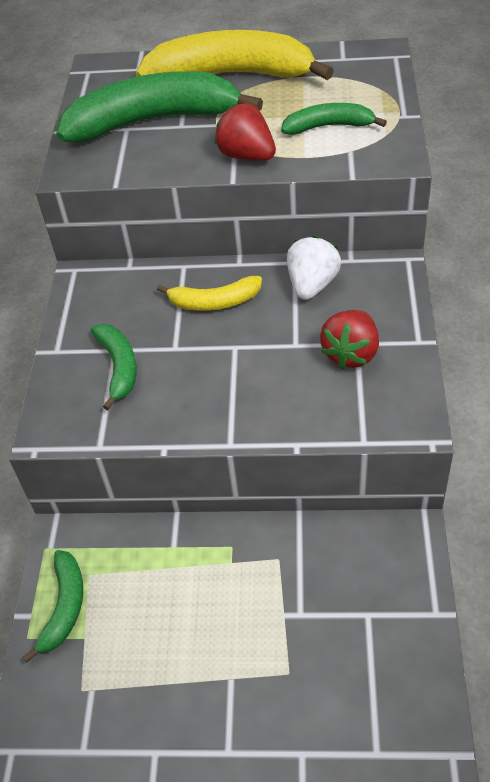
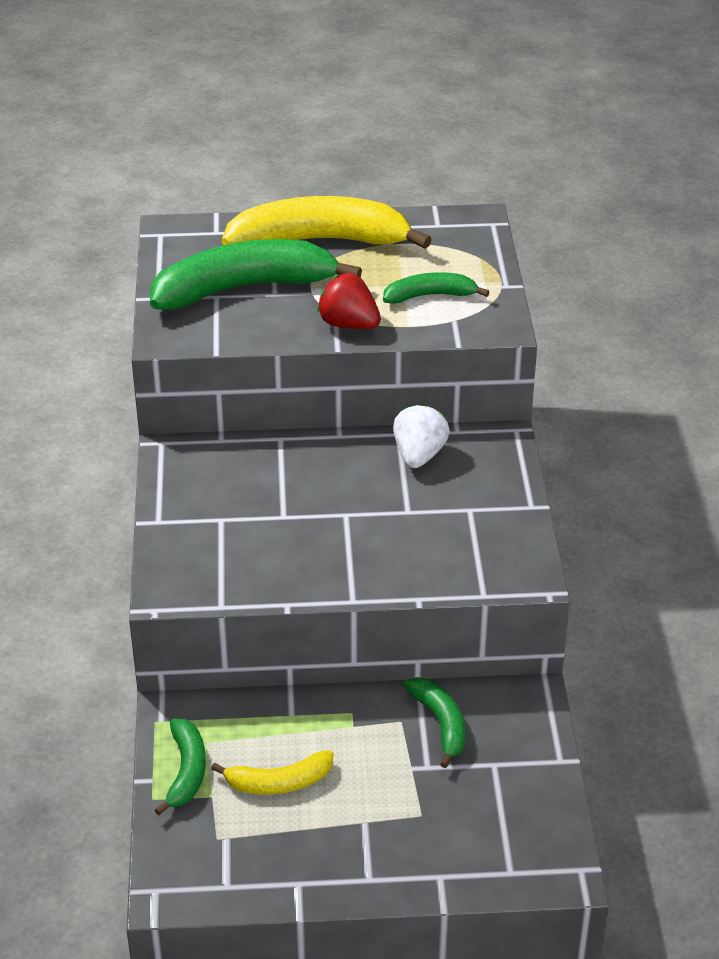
camera: 10 degrees left, 10 degrees down
(118, 367) = (228, 535): green banana -> green banana (440, 723)
(214, 302) = (318, 473): yellow banana -> yellow banana (279, 782)
(351, 353) = (465, 518): red strawberry -> none

